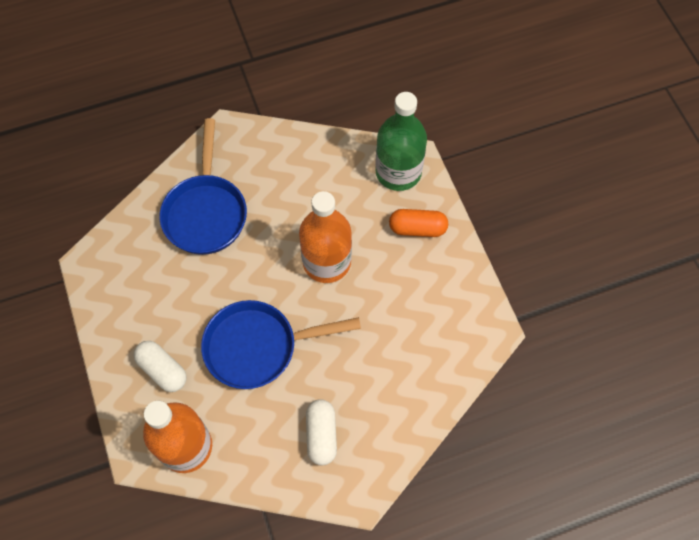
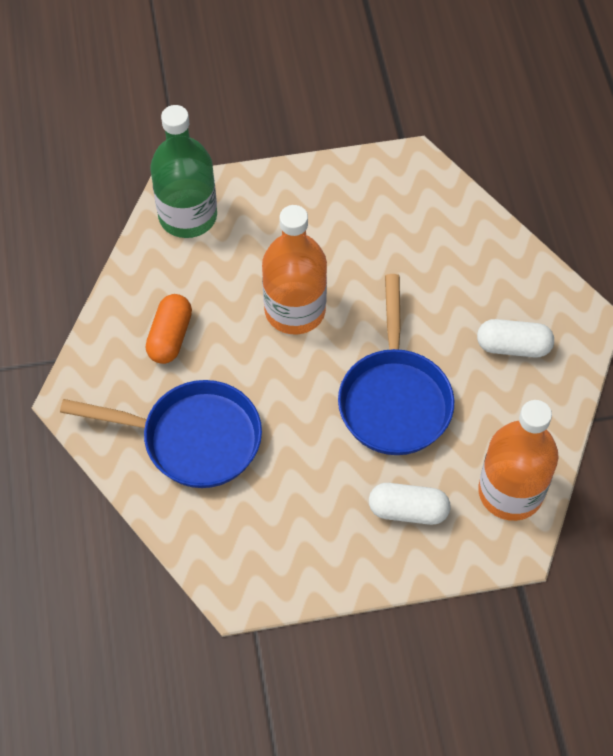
camera: 80 degrees left, 5 degrees down
(162, 370) = (408, 510): white capsule -> white capsule turned 45 degrees clockwise
(417, 228) = (270, 209): orange capsule -> orange capsule (170, 337)

